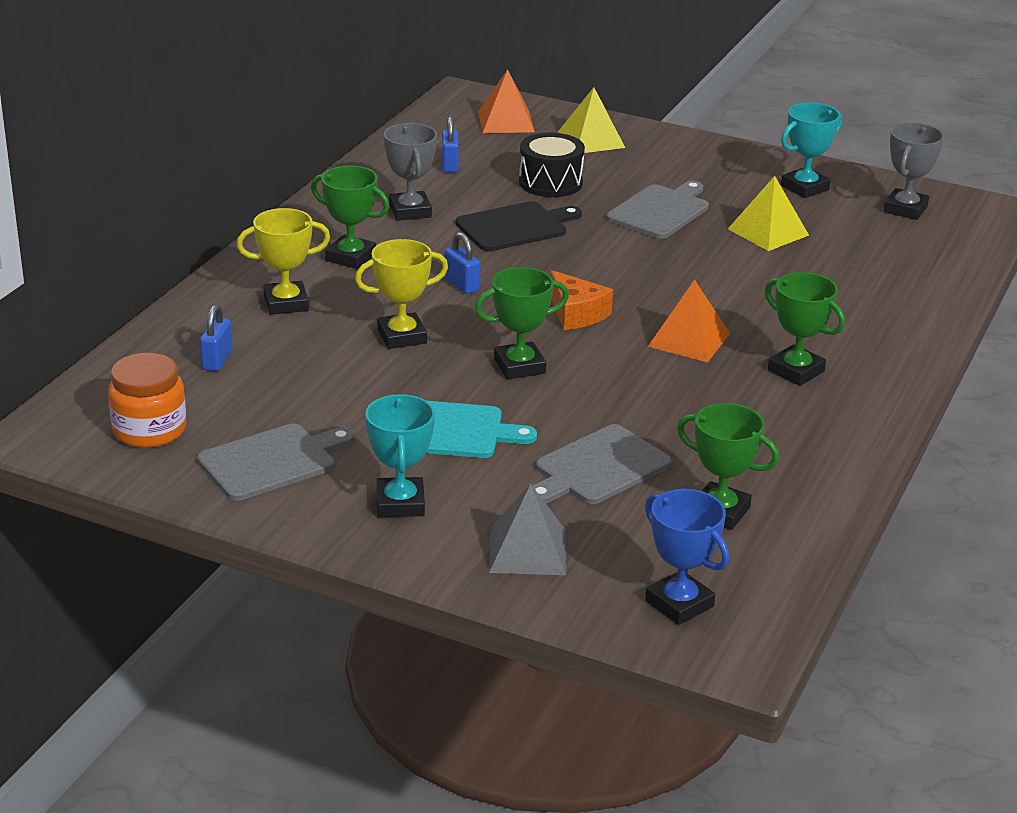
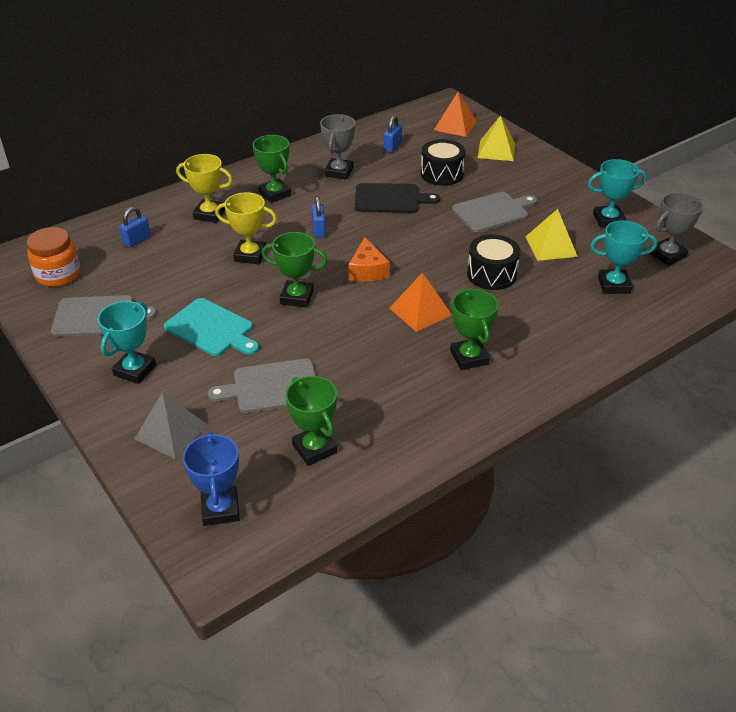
camera: 30 degrees right, 10 degrees up
(731, 279) = (491, 274): none -> black drum
(878, 254) = (614, 285): none -> turquoise trophy

